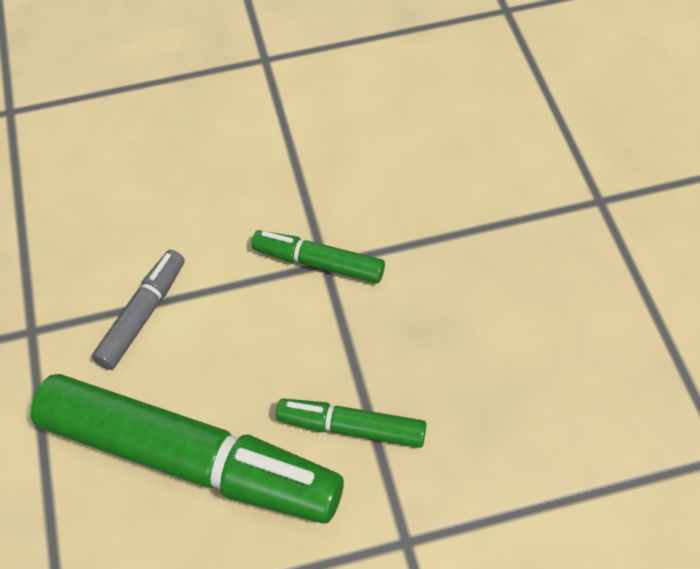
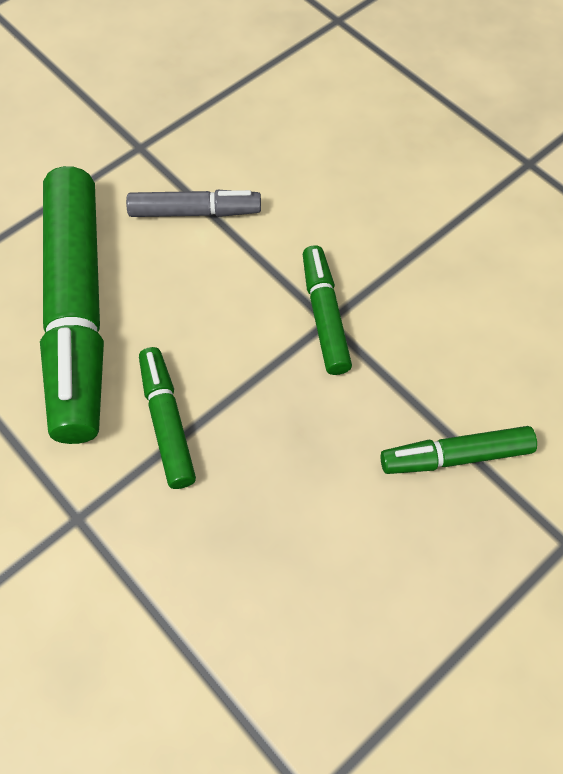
camera: 60 degrees right, 5 degrees up
(496, 233) = (456, 456): none -> green marker

